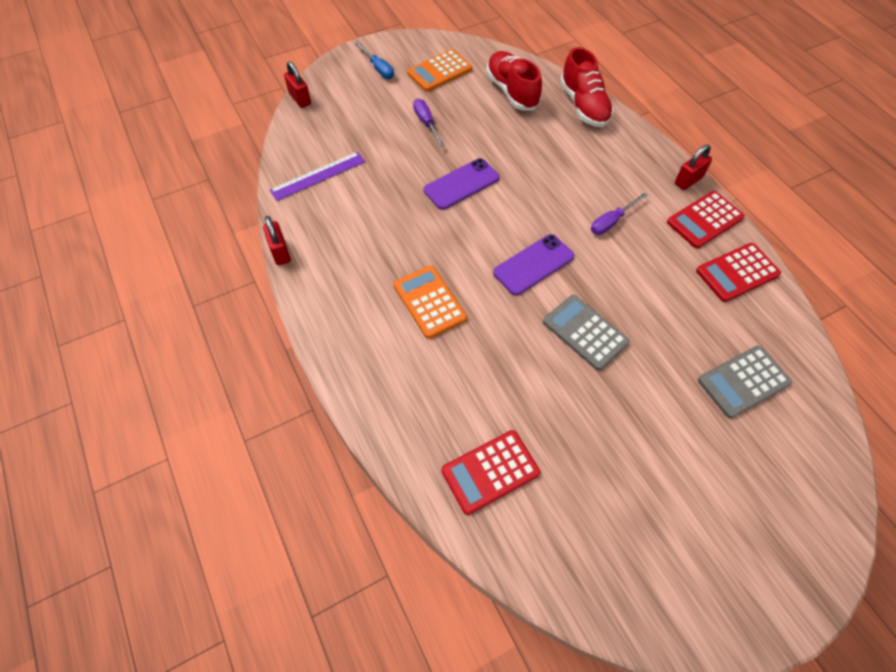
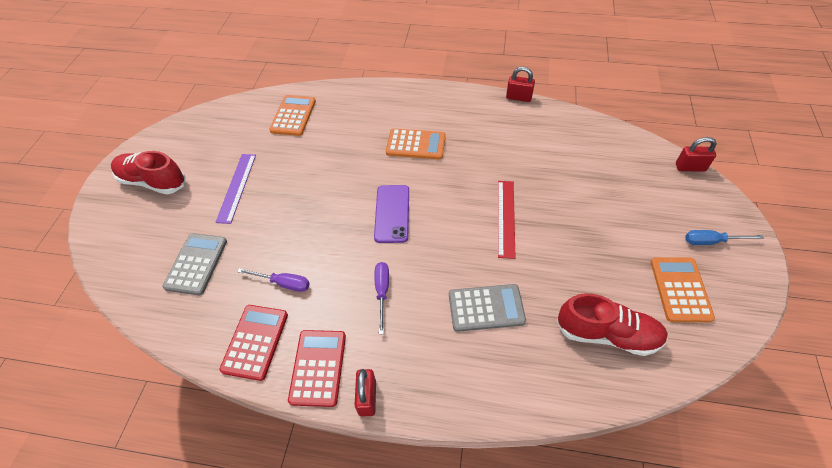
camera: 130 degrees right, 5 degrees down
(318, 176) = (580, 141): purple ruler -> purple ruler (236, 187)
(426, 123) = (601, 235): purple screwdriver -> purple screwdriver (283, 283)
(461, 184) = (506, 218): purple phone -> red ruler
(490, 472) = (293, 116): red calculator -> orange calculator
(584, 106) = (540, 388): red shoe -> red shoe (153, 181)
(585, 332) = (317, 206): grey calculator -> grey calculator (486, 308)

